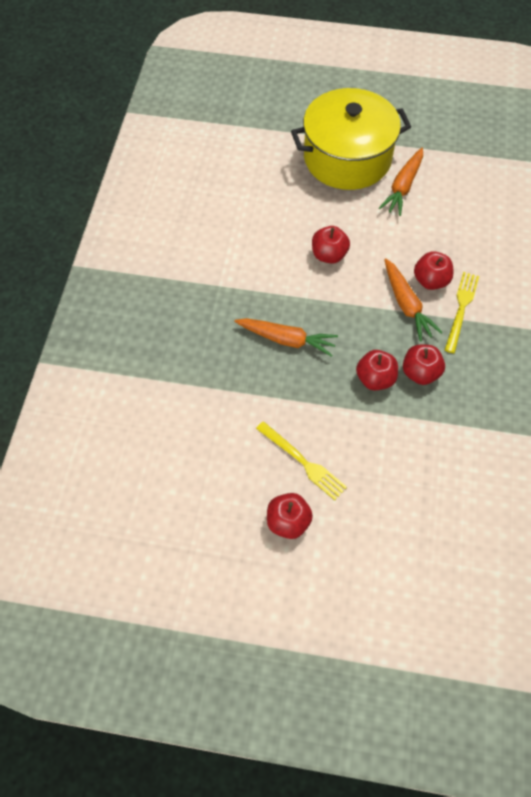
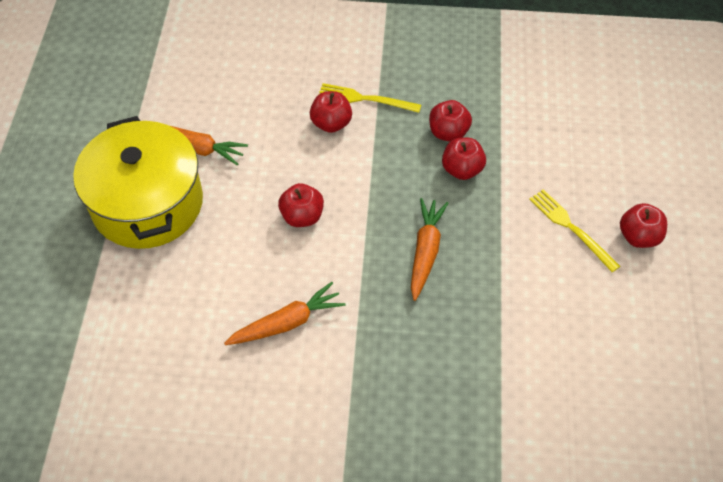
camera: 95 degrees left, 5 degrees down
(303, 462) = (571, 228): yellow fork -> yellow fork turned 75 degrees counterclockwise
(406, 305) = (365, 144): orange carrot -> orange carrot (287, 323)

